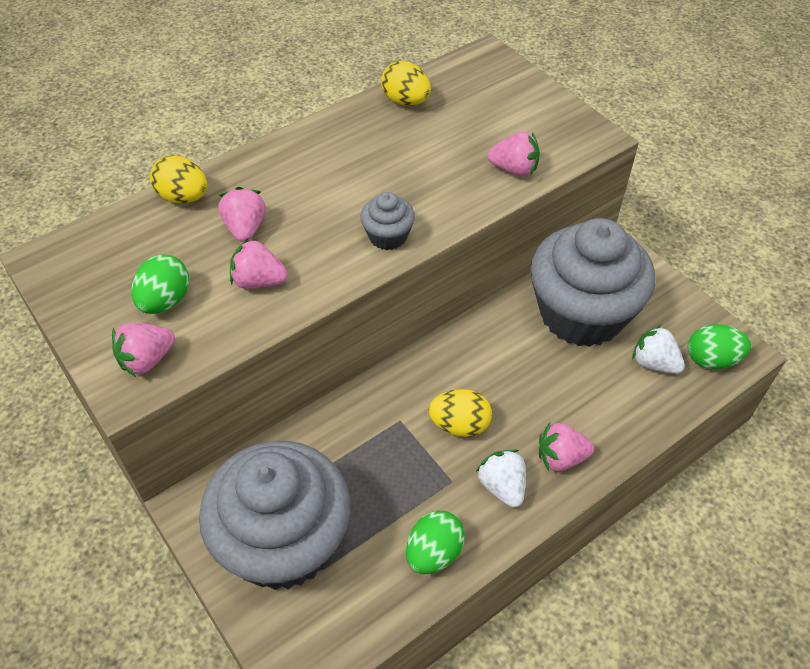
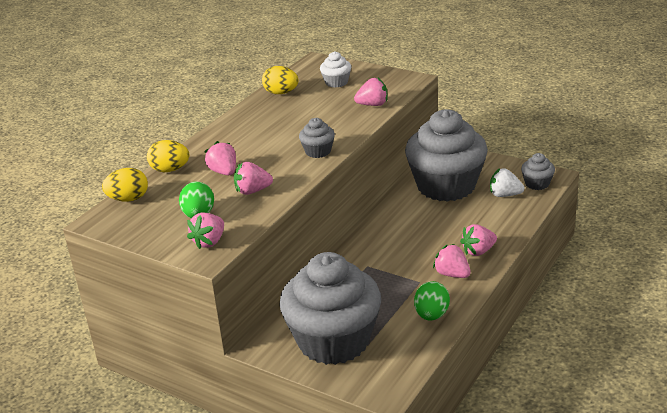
camera: 20 degrees left, 20 degrees down
(459, 425) = (406, 256): yellow egg -> yellow egg (128, 199)
(490, 106) = (336, 82): none -> white cupcake
(502, 486) = (452, 274): white strawberry -> pink strawberry
(711, 359) = (537, 184): green egg -> grey cupcake

